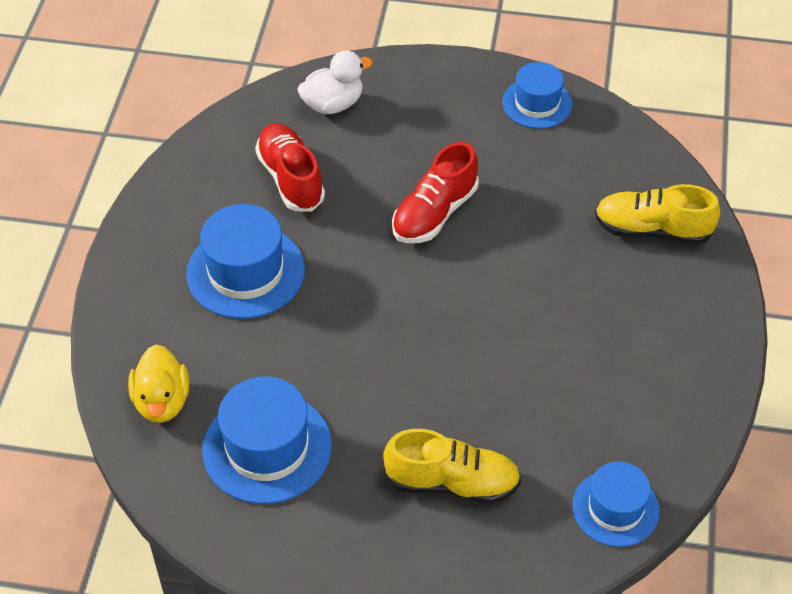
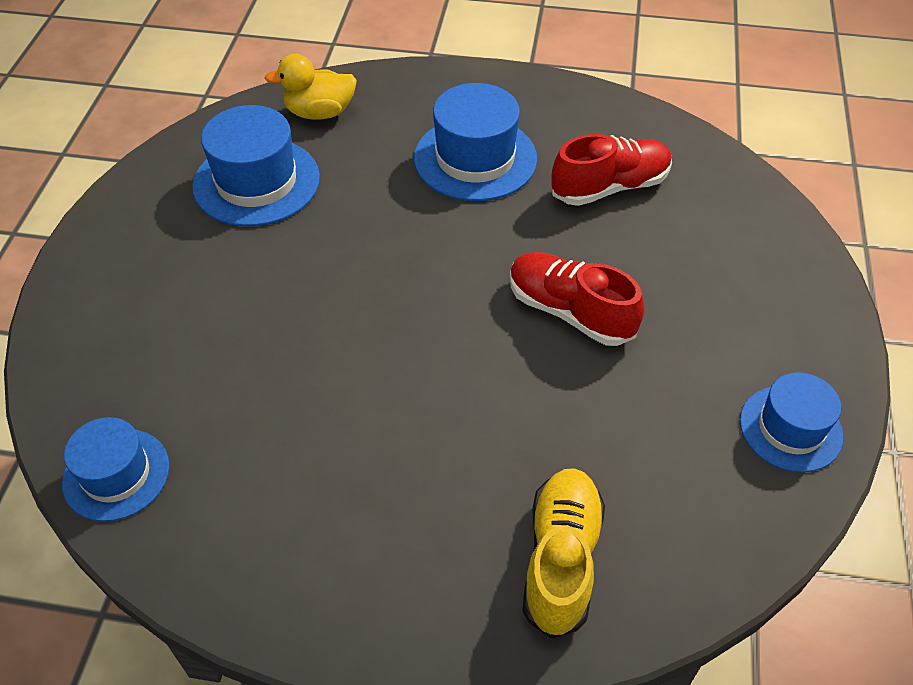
camera: 90 degrees right, 0 degrees up
(333, 104) = (735, 219): white duck -> none
(452, 482) = (186, 321): yellow shoe -> none

